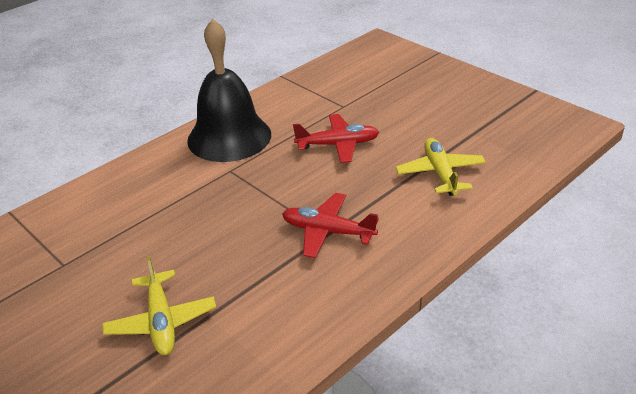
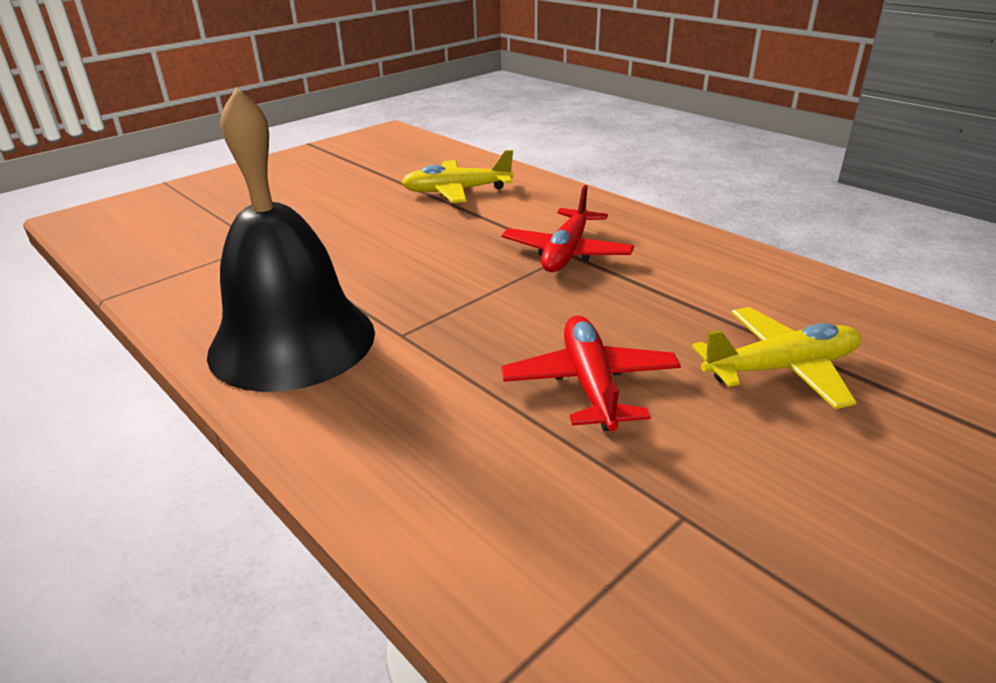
camera: 90 degrees left, 5 degrees down
(338, 145) = (367, 247): red plane -> red plane (590, 384)

